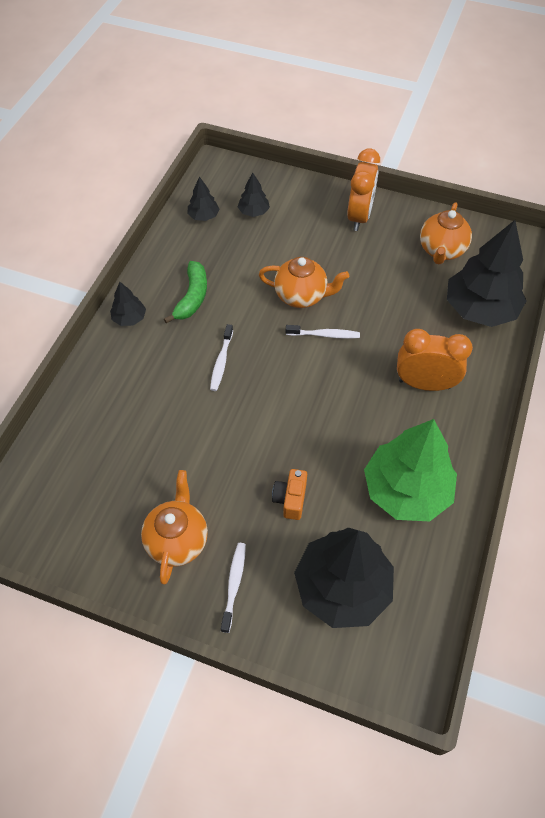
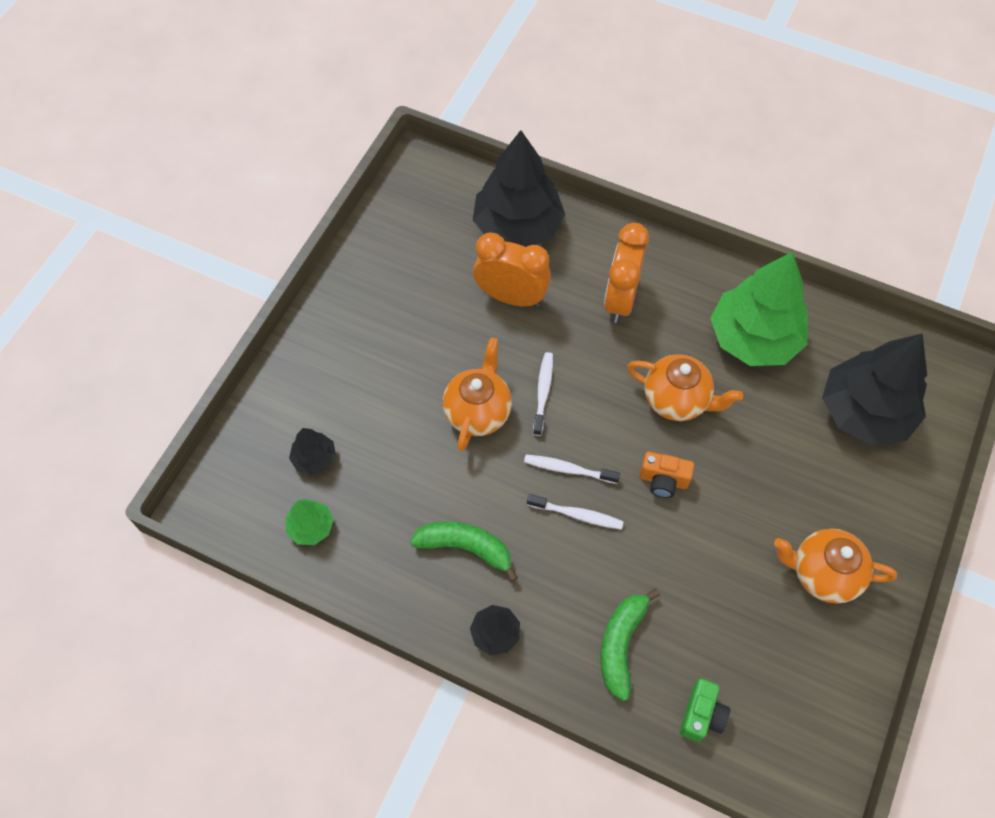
camera: 85 degrees left, 5 degrees up
(63, 446) = (701, 715): none -> green camera
(119, 393) = (621, 644): none -> green banana
(203, 216) = (311, 527): black tree -> green tree
(234, 584) = (870, 516): white toothbrush -> white toothbrush (568, 469)
(290, 499) = (768, 451): orange camera -> orange camera (663, 480)
(359, 216) = (347, 328): orange clock -> orange clock (511, 297)
(441, 251) = (421, 247): orange teapot -> orange teapot (676, 400)

